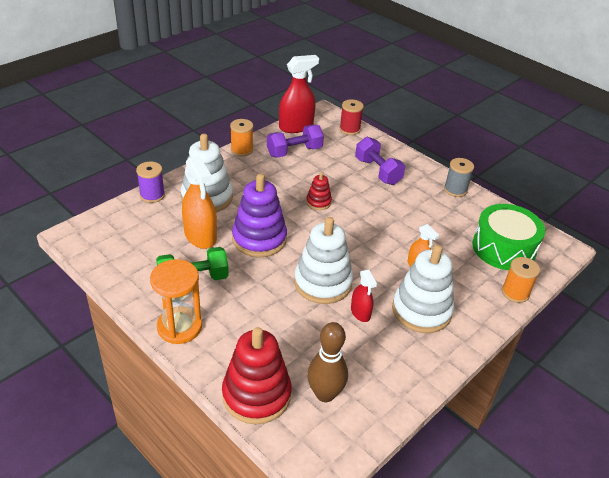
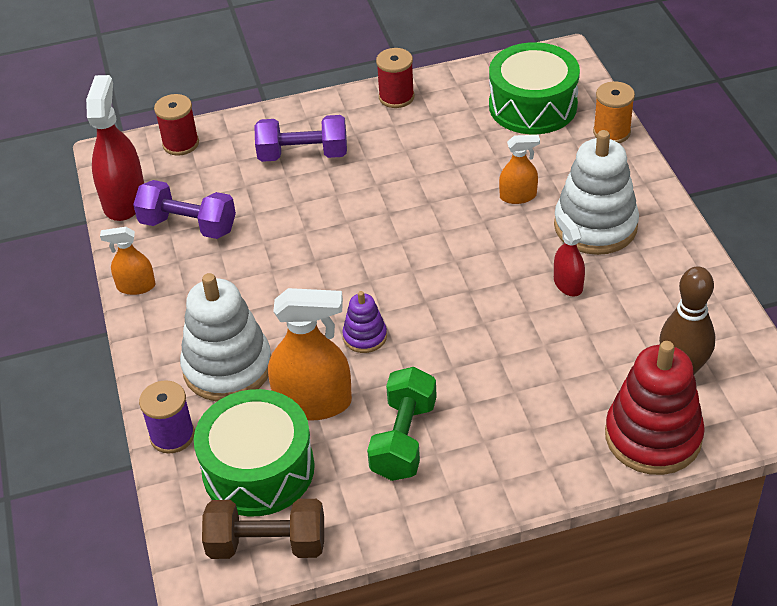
camera: 55 degrees left, 5 degrees up
(97, 251) = (267, 544): none -> brown dumbbell
(145, 231) = (258, 469): none -> green drum
(179, 327) = (492, 483): orange hourglass -> none
(242, 150) = (136, 286): orange spool -> orange spray bottle
(259, 239) = (365, 336): purple stacking toy -> purple stacking toy, size x0.50
(294, 151) = (188, 226): purple dumbbell -> purple dumbbell turned 75 degrees counterclockwise
(318, 202) = (327, 243): red stacking toy -> none
(322, 283) = (494, 300): white stacking toy -> none
(360, 312) = (568, 284): red spray bottle -> red spray bottle turned 120 degrees counterclockwise
(455, 190) = (396, 97): grey spool -> red spool

